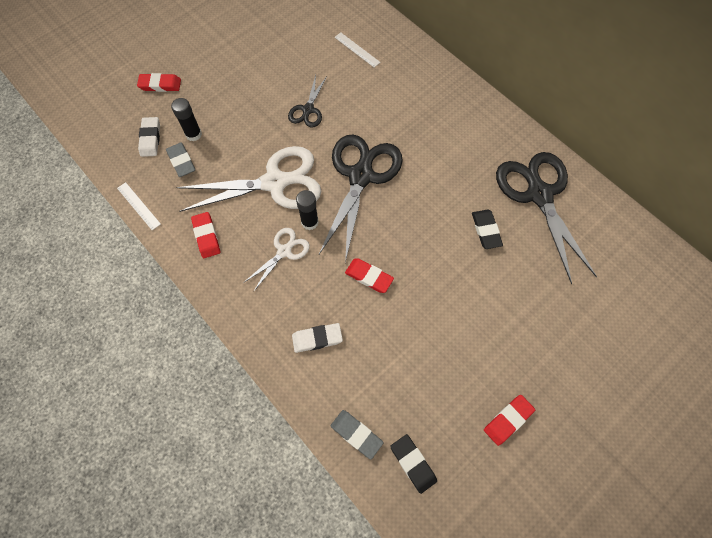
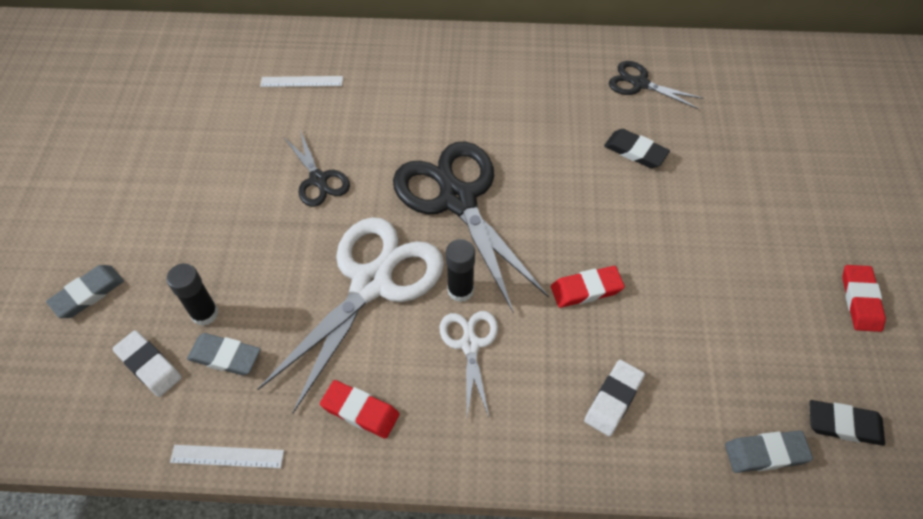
camera: 45 degrees left, 10 degrees down
(160, 85) = (88, 294): red eraser -> grey eraser
(539, 195) = (639, 84): black scissors -> black scissors, size x0.50

